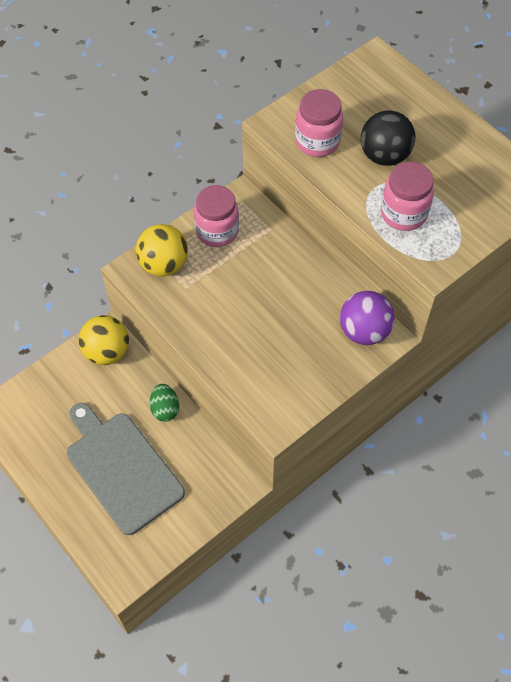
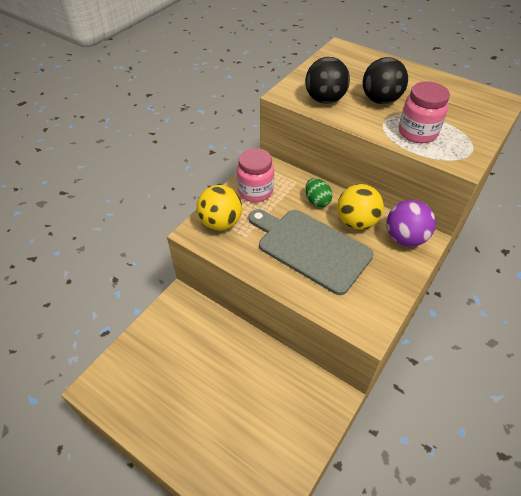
camera: 15 degrees left, 10 degrees down
(107, 352) = (182, 311): yellow ball -> yellow ball (356, 222)
(121, 468) = (225, 410): grey cutting board -> grey cutting board (310, 248)
(165, 409) = (247, 347): green egg -> green egg (317, 201)
(317, 141) = (325, 100): pink jar -> black ball

